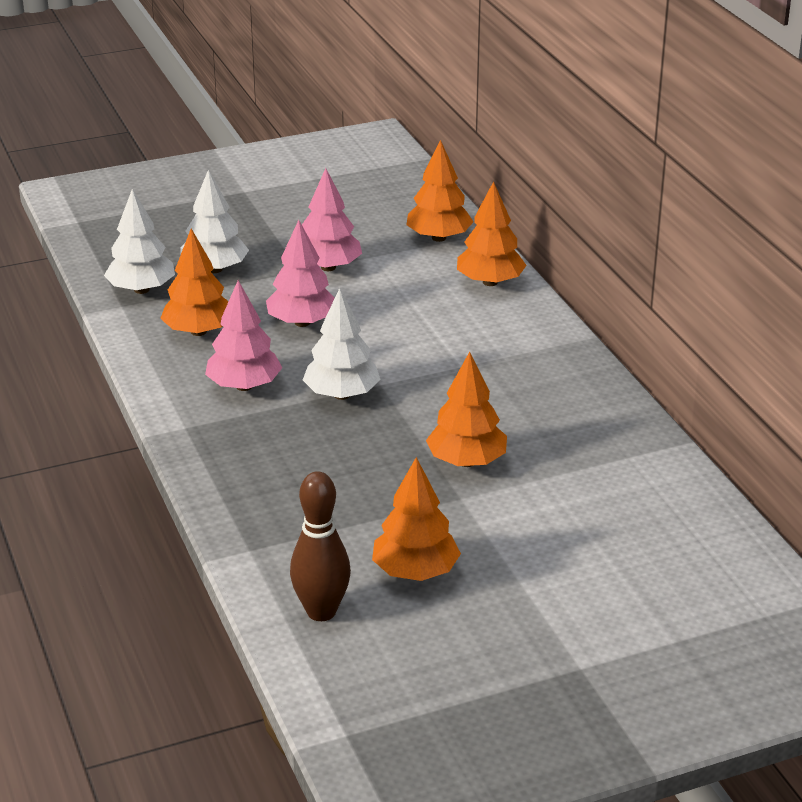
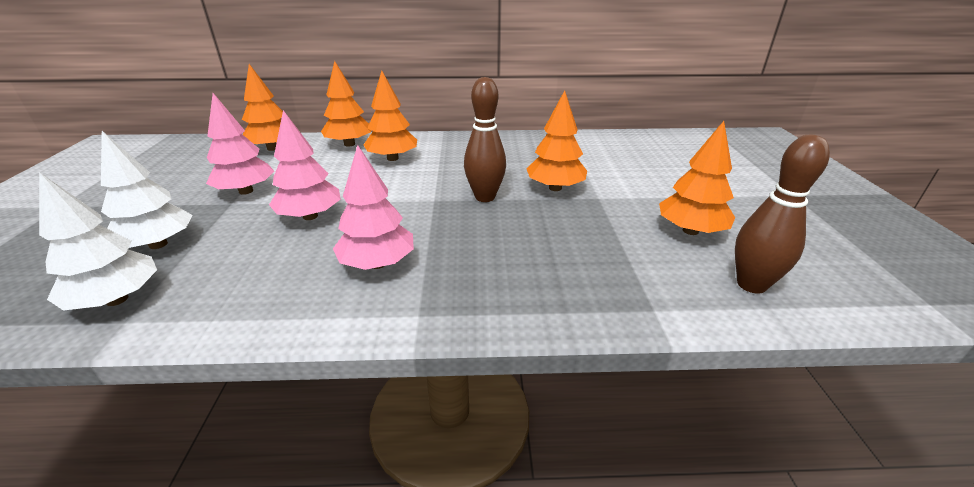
camera: 70 degrees left, 0 degrees up
(198, 331) = (253, 274): orange tree -> orange tree (392, 158)
(342, 395) = (435, 218): white tree -> none
(409, 415) = (485, 197): none -> brown bowling pin

